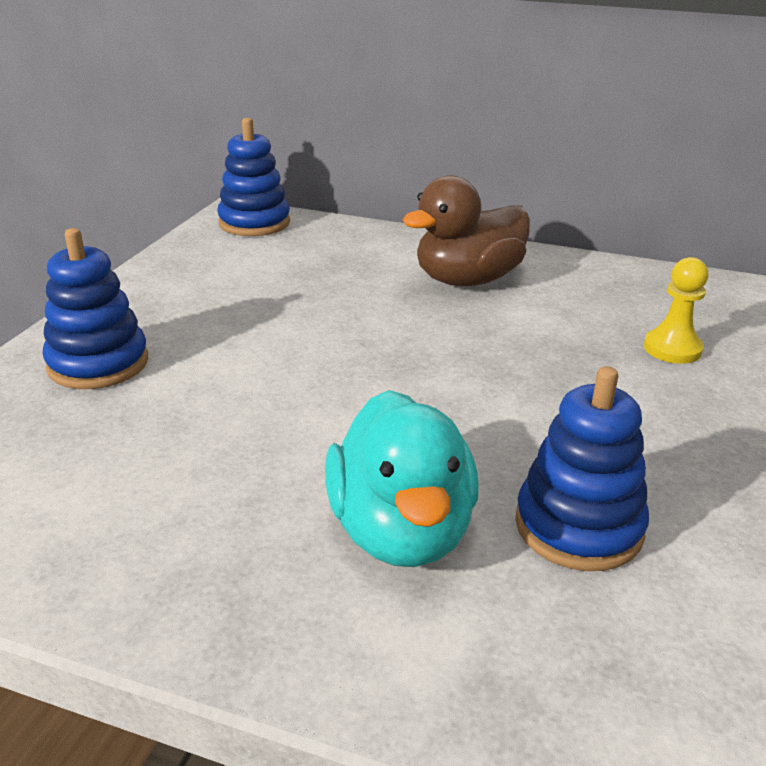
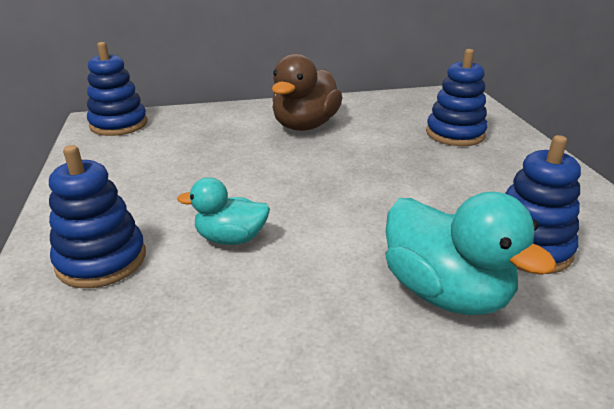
camera: 30 degrees left, 0 degrees up
(236, 385) = (231, 238): none -> turquoise duck
(672, 349) = (455, 134): yellow pawn -> blue stacking toy

